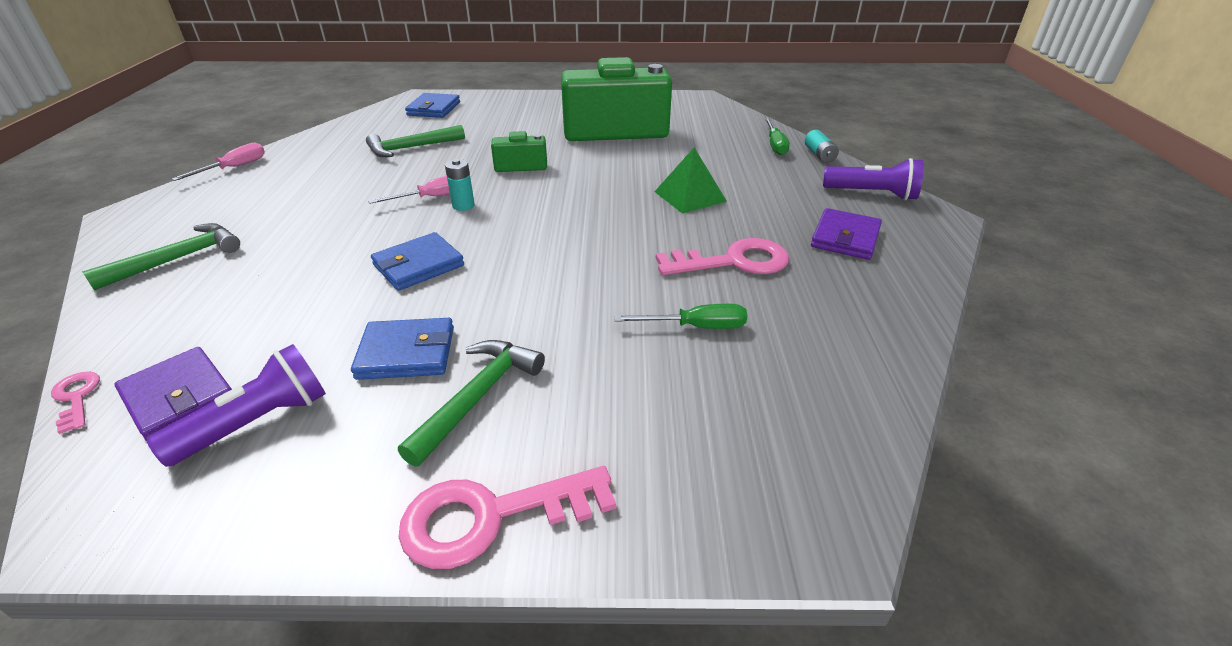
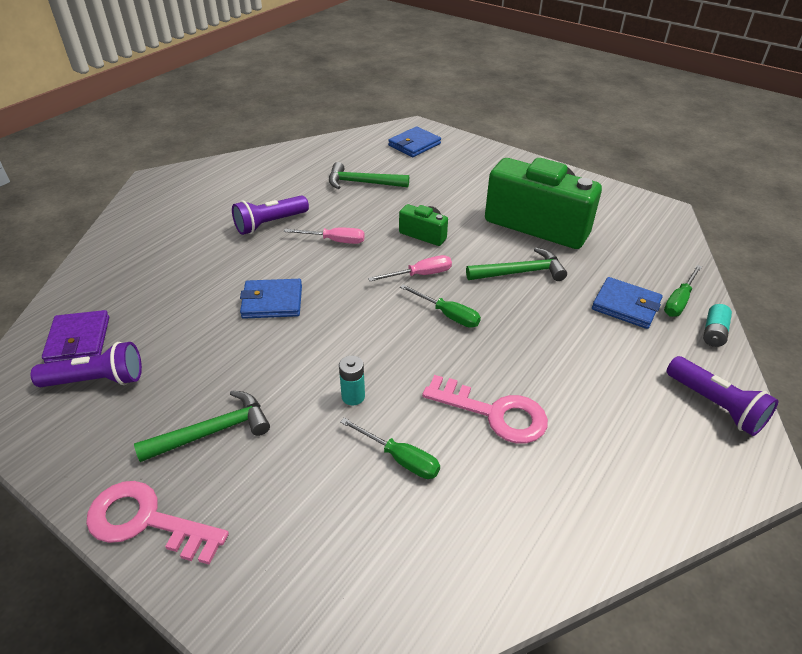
camera: 35 degrees right, 5 degrees up
(76, 398) = (39, 314): pink key -> none
(178, 259) = (152, 231): green hammer -> green hammer (520, 272)
(234, 168) = (238, 160): pink screwdriver -> pink screwdriver (420, 275)
(339, 206) = (270, 224): none -> purple flashlight
(406, 353) = (205, 373): blue wallet -> blue wallet (626, 305)
(463, 205) = (347, 258): turquoise battery -> turquoise battery (353, 396)
(612, 213) = (448, 315): none -> green screwdriver
(690, 196) = (530, 326): green pyramid -> none
(845, 238) = (625, 441): purple wallet -> none

